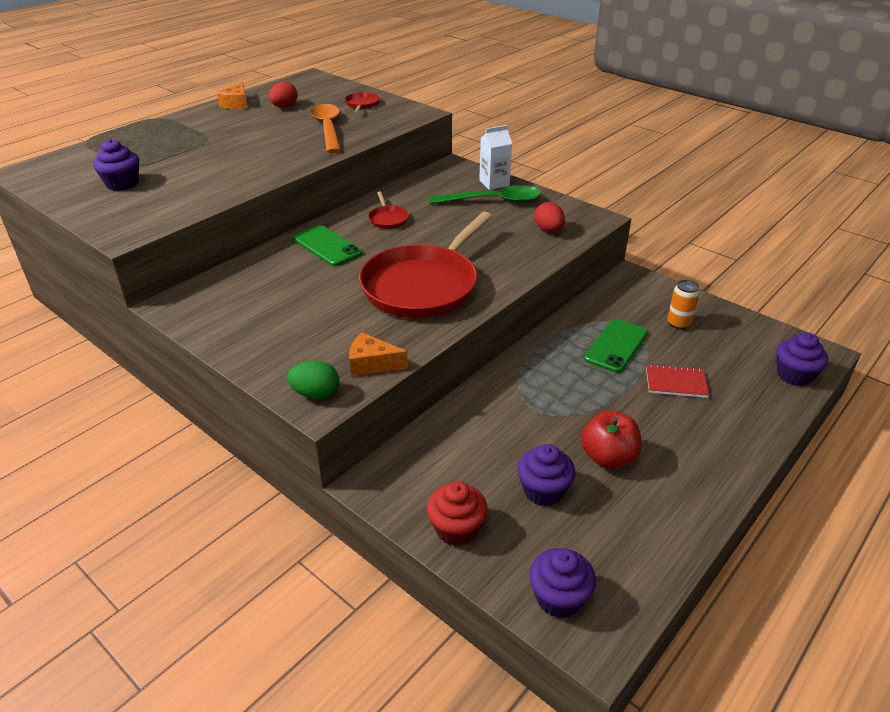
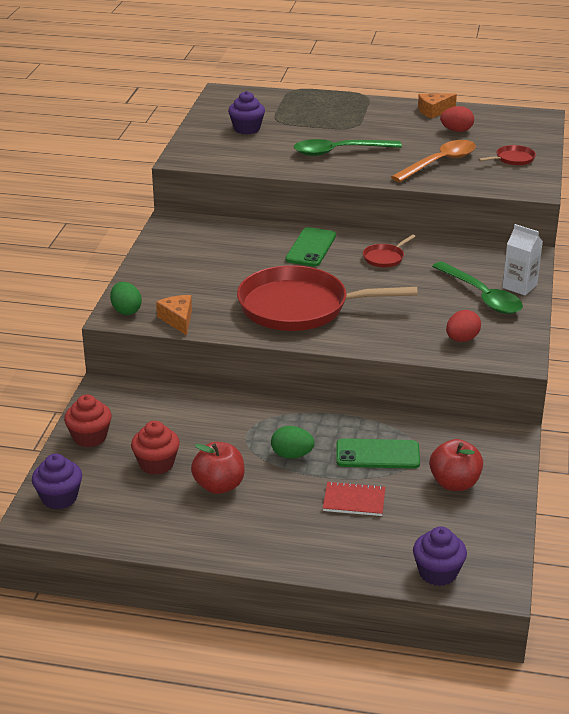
camera: 60 degrees right, 5 degrees down
(242, 158) = (339, 152): none -> green spoon
(543, 490) = (156, 464): purple cupcake -> red cupcake
(587, 393) = (292, 455): none -> green egg
(676, 382) = (354, 500): red notebook -> red notebook turned 60 degrees counterclockwise
(678, 323) = (454, 483): orange can -> red apple

